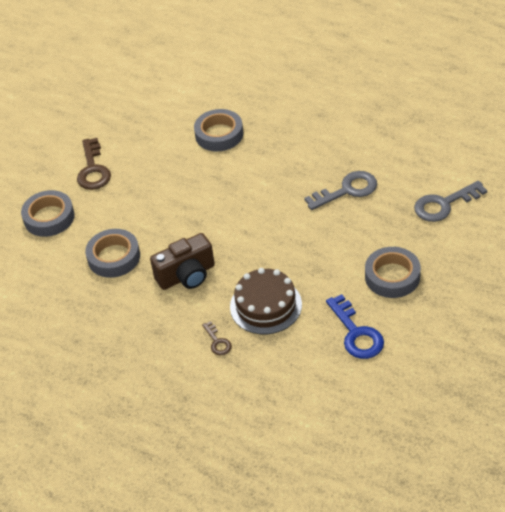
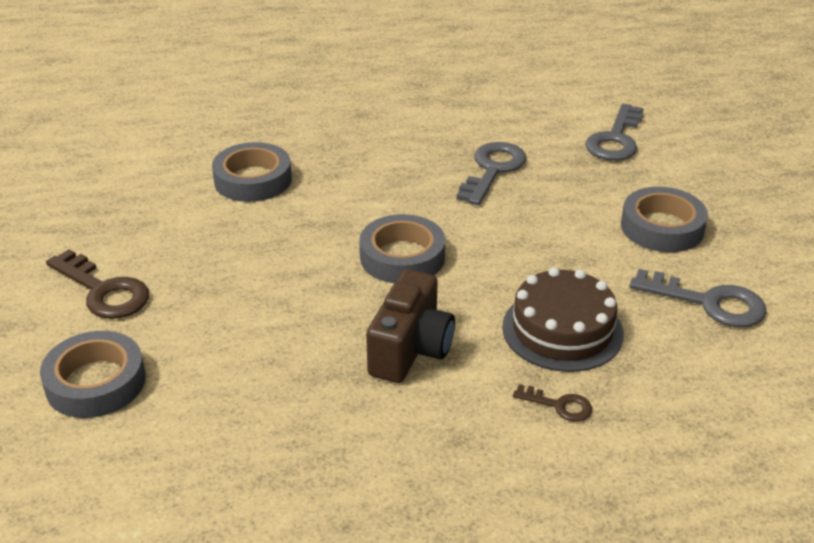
camera: 45 degrees left, 10 degrees down
(114, 257) = (270, 381): grey tape -> grey tape (402, 257)
(356, 333) = (709, 303): blue key -> grey key

